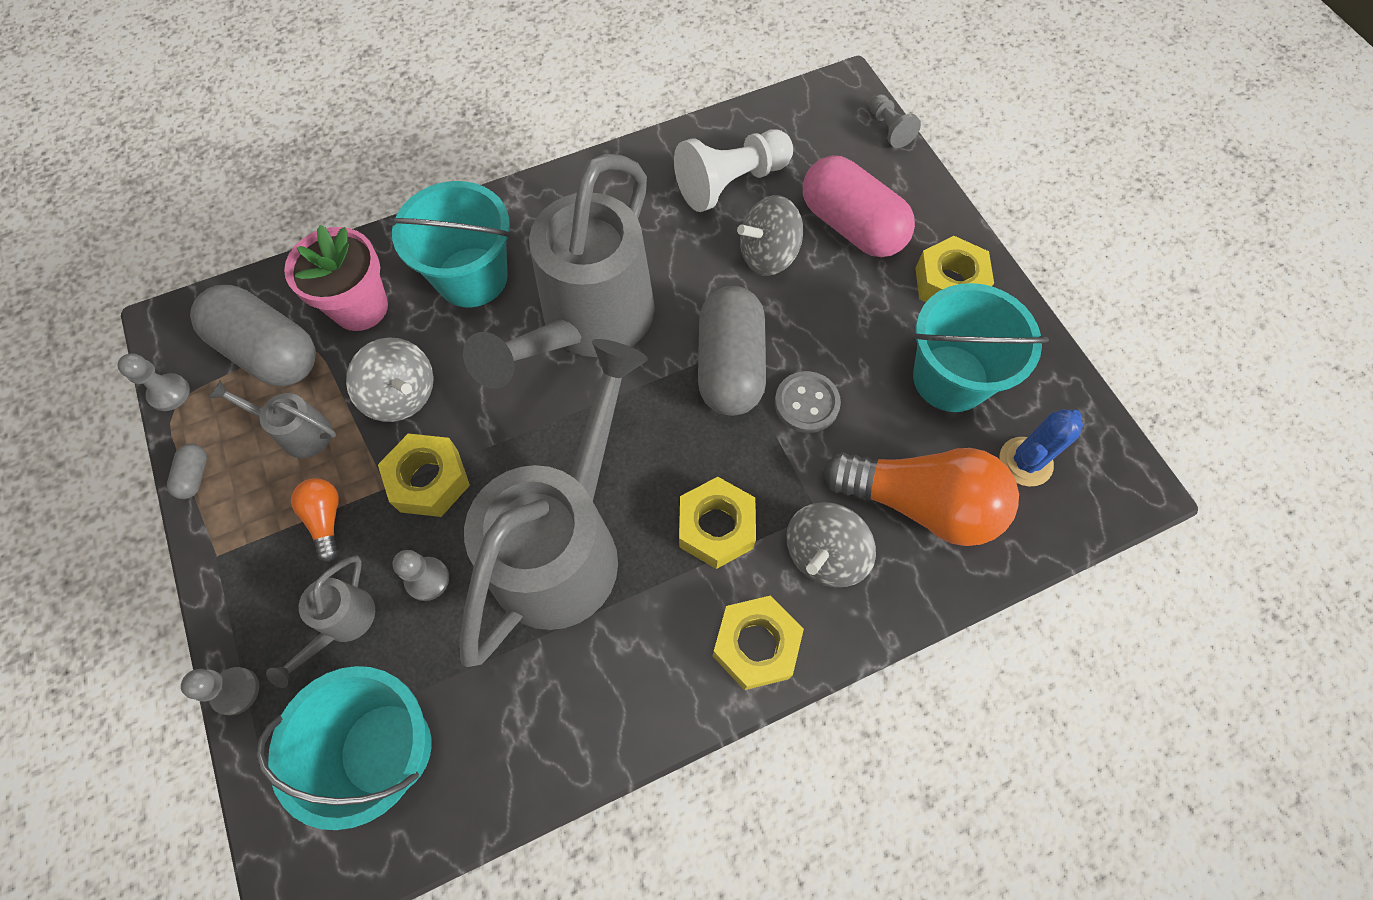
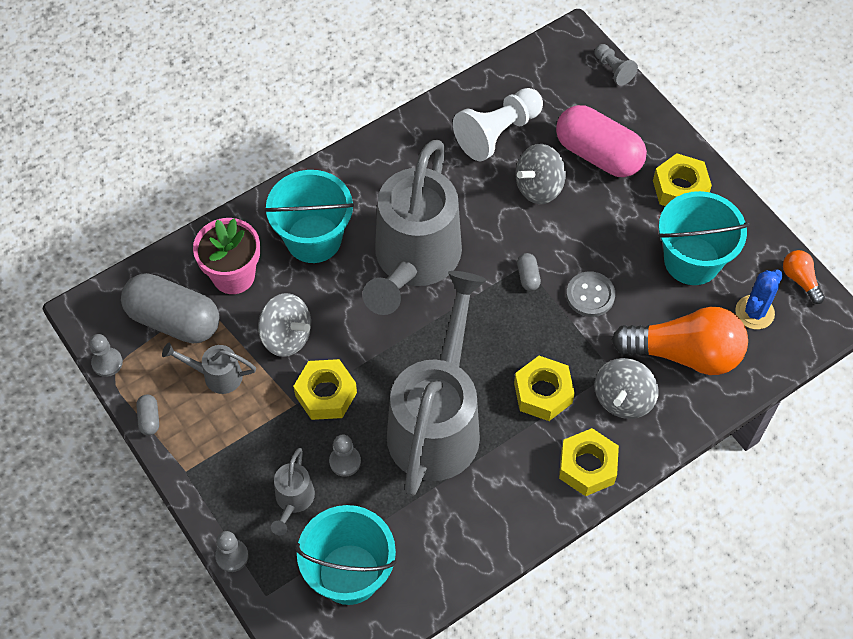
camera: 10 degrees left, 5 degrees down
(326, 519) = (258, 433): orange light bulb -> orange light bulb (800, 280)
(730, 366) = (528, 276): grey capsule -> grey capsule, size x0.40

